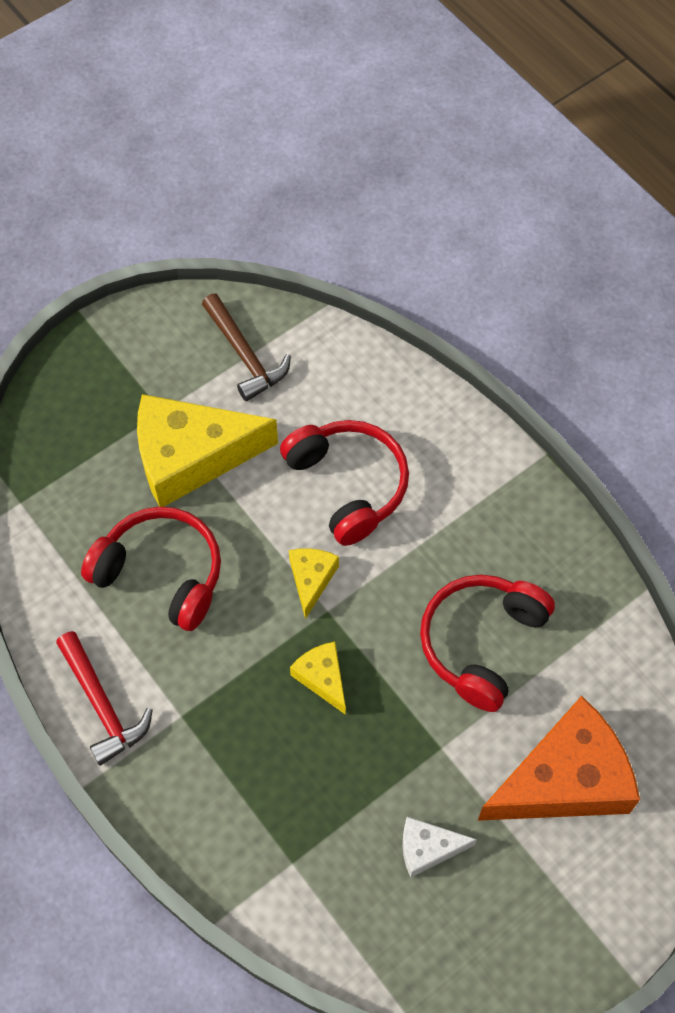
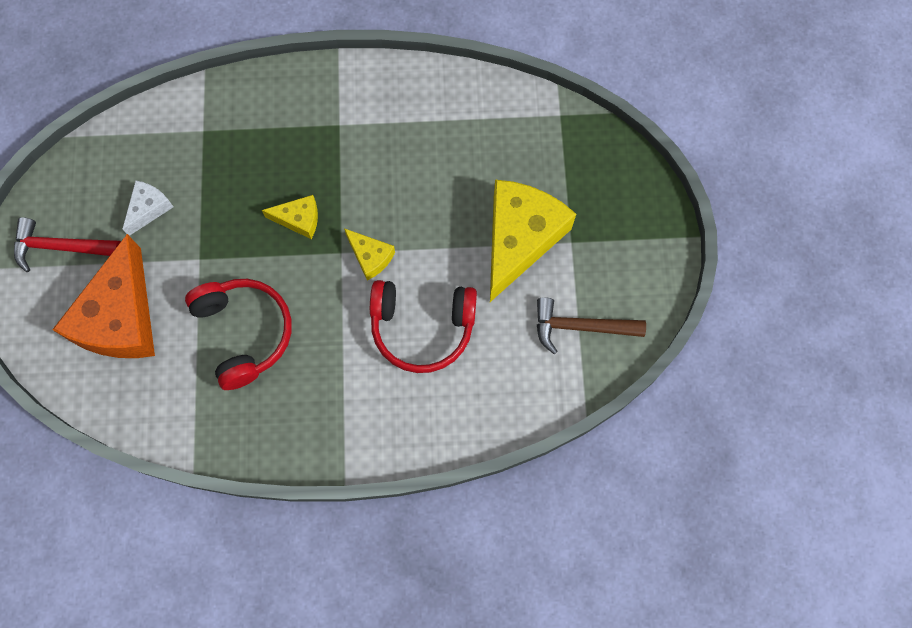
camera: 125 degrees right, 10 degrees up
(102, 705) = (380, 86): red hammer -> red hammer (61, 247)
(161, 573) = (444, 169): red headphones -> none

